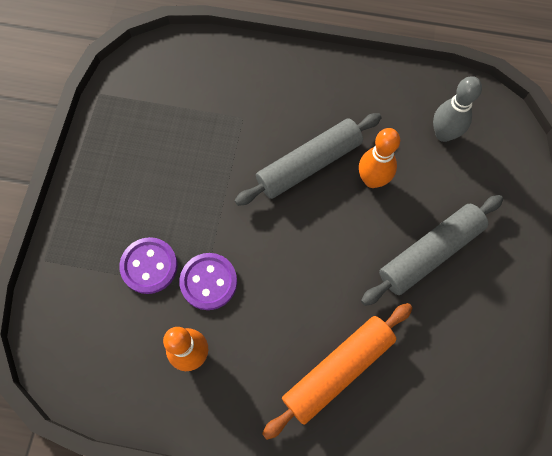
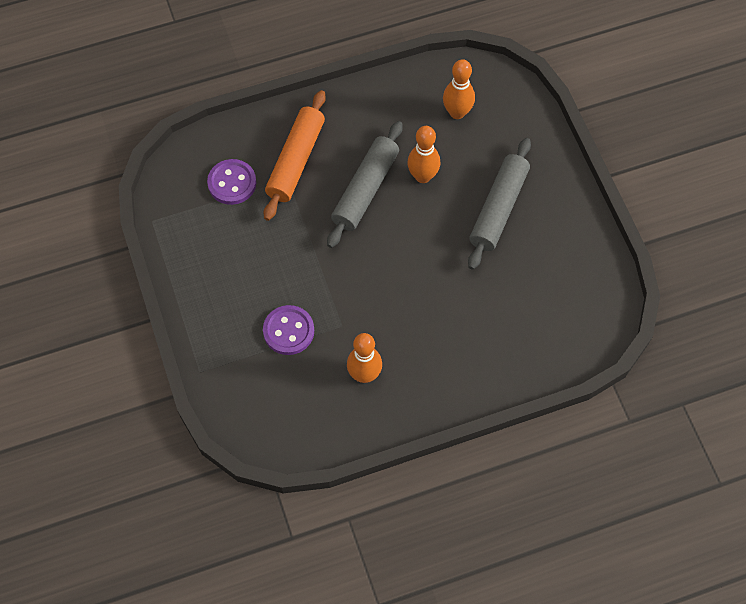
camera: 30 degrees left, 5 degrees down
(208, 282) = (343, 317): purple button -> purple button (232, 183)
(338, 370) = (480, 327): orange rolling pin -> orange rolling pin (296, 161)
(443, 134) = (457, 112): grey bowling pin -> orange bowling pin

